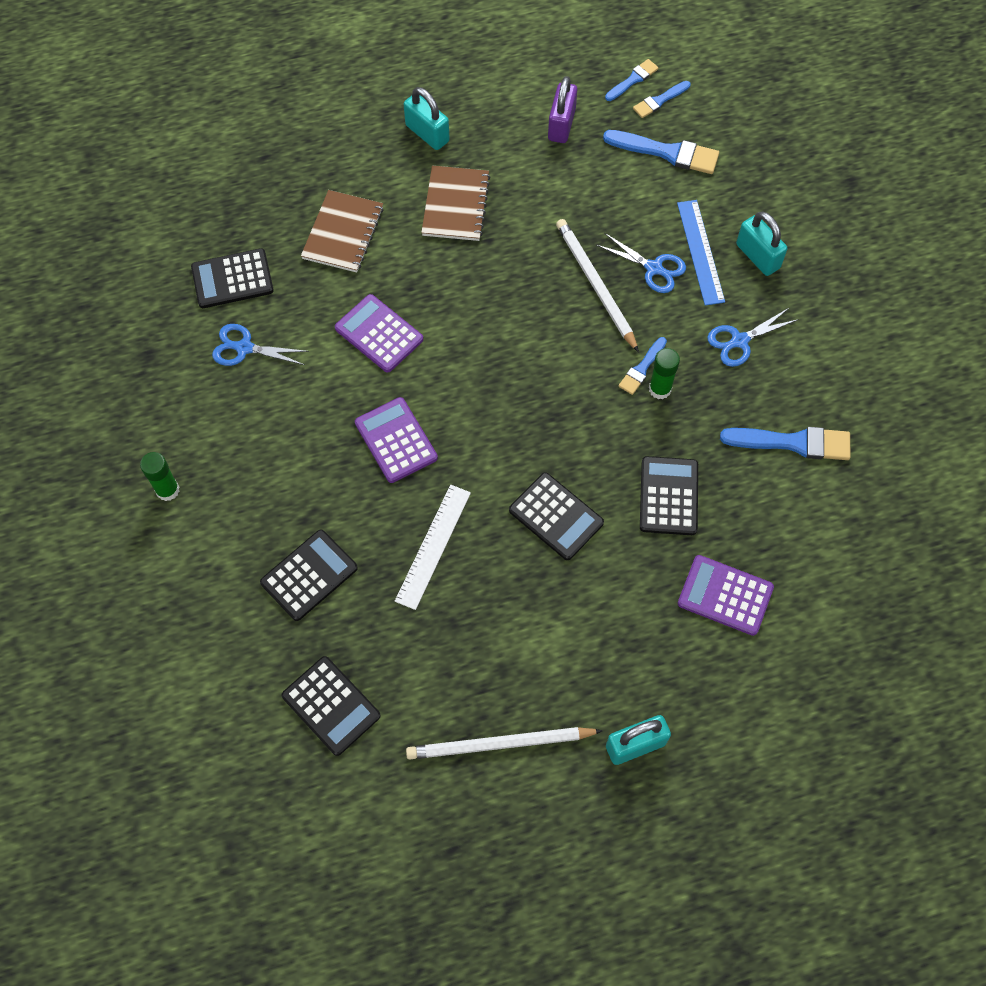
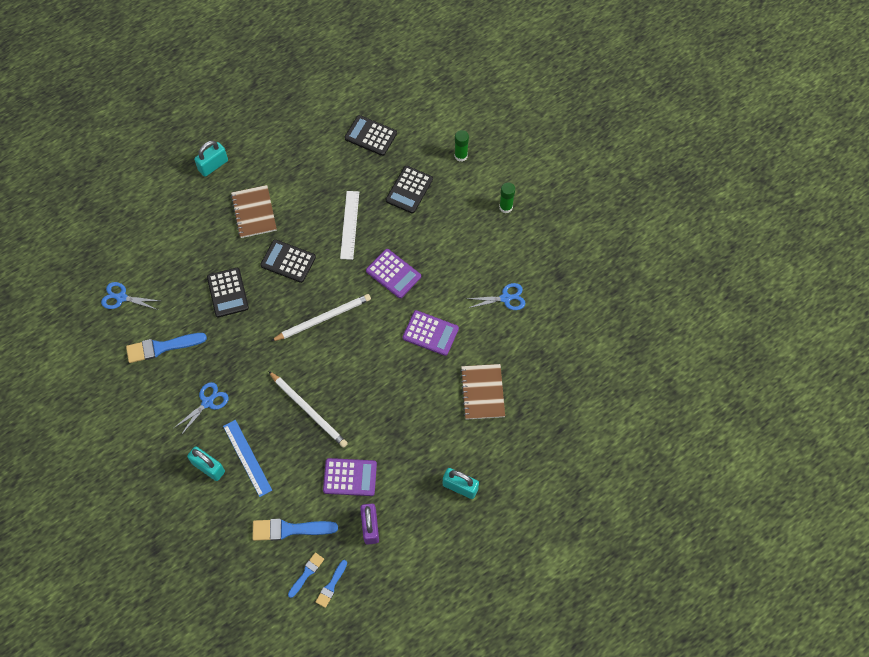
camera: 160 degrees right, 0 degrees up
(232, 279) = (535, 338): black calculator -> none
(455, 205) = (419, 437): brown notebook -> brown notebook (254, 212)
(499, 744) = (281, 145): white pencil -> white pencil (323, 318)
(642, 368) = (263, 364): blue brush -> none
(653, 268) = (274, 435): blue scissors -> blue scissors (121, 297)
(660, 389) = (249, 354): green glue stick -> green glue stick (461, 156)
(725, 595) = (183, 249): purple calculator -> purple calculator (350, 477)

